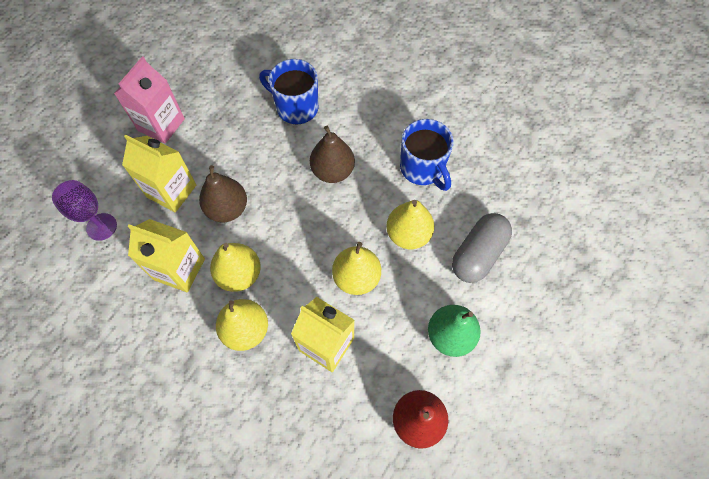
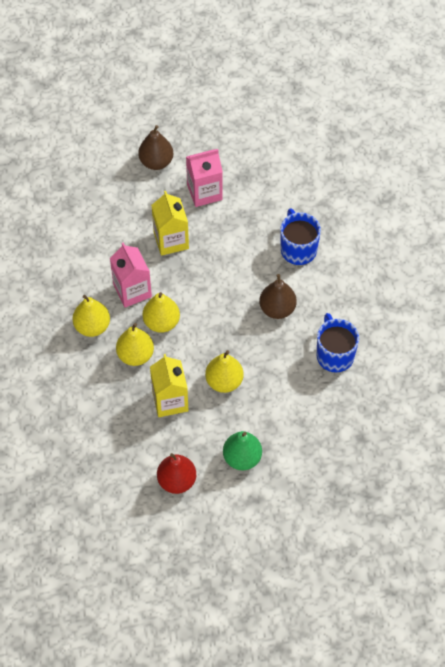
camera: 45 degrees right, 5 degrees down
(101, 227) = (113, 229): purple goblet -> none
(179, 269) = (132, 291): yellow carton -> pink carton
(227, 209) = (192, 278): brown pear -> brown pear (156, 162)
(408, 234) = (281, 384): yellow pear -> yellow pear (92, 326)
(422, 169) = (334, 355): blue mug -> blue mug turned 150 degrees clockwise
(478, 254) = (309, 432): grey capsule -> none

